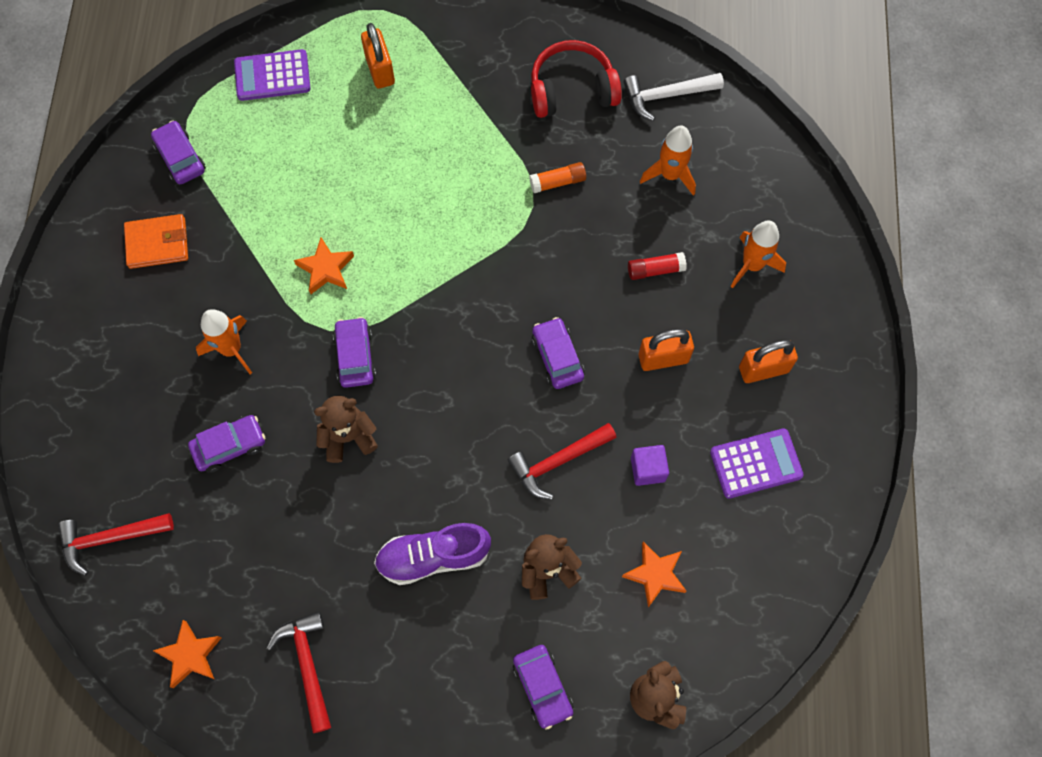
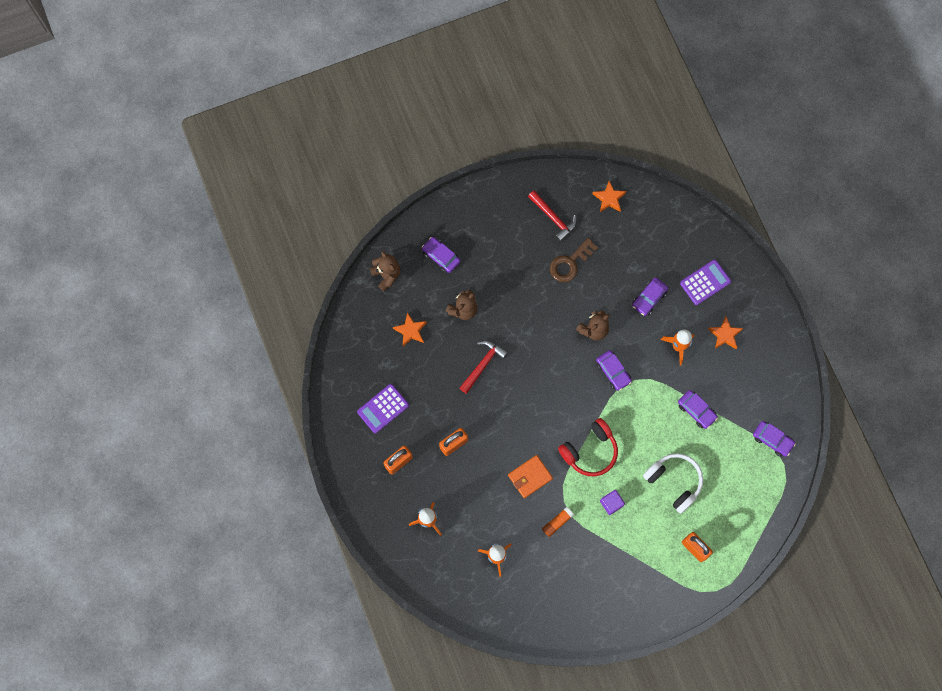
camera: 155 degrees right, 5 degrees up
(110, 538) = (678, 231): red hammer -> none
(157, 243) = (752, 385): orange wallet -> orange wallet (530, 477)
(272, 76) = (753, 515): purple calculator -> purple calculator (705, 282)
(324, 568) = (570, 263): none -> brown key
(326, 269) = (655, 412): orange star -> orange star (725, 335)
(357, 163) = (674, 482): none -> white headphones
(433, 557) = (521, 291): purple shoe -> none
(557, 357) = (509, 419): purple car -> purple car (696, 410)
(572, 90) = (577, 587): red headphones -> red headphones (589, 451)
(648, 469) = (436, 381): purple cube -> purple cube (611, 503)
(655, 270) = (479, 493): red glue stick -> none
(667, 95) = (520, 609): white hammer -> none

